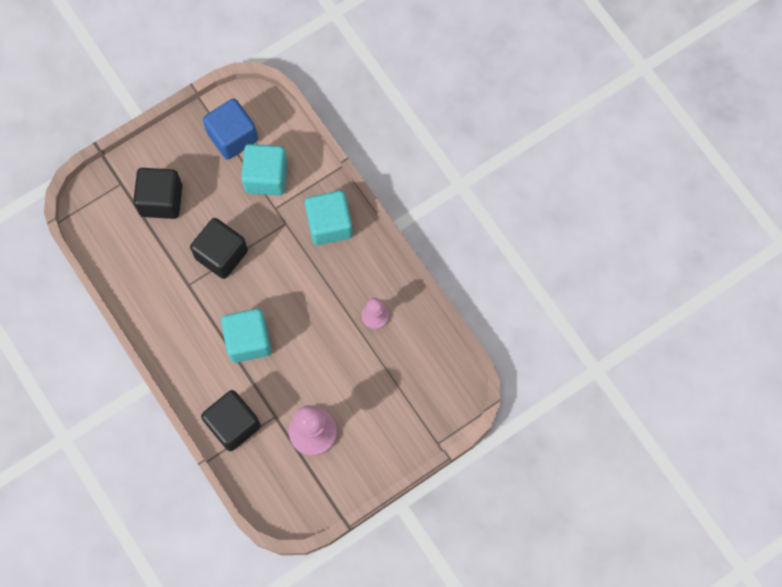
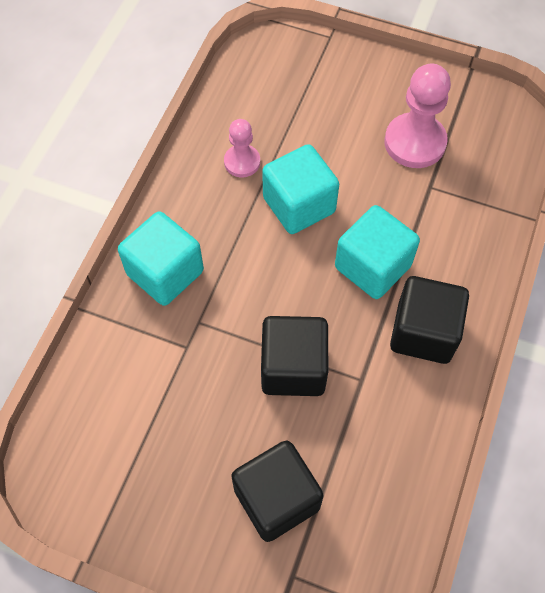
camera: 125 degrees left, 10 degrees down
(232, 136) = (120, 469): blue cube -> none
(233, 424) = (475, 219): black cube -> black cube (423, 332)
(266, 177) = (151, 386): turquoise cube -> turquoise cube (299, 205)

